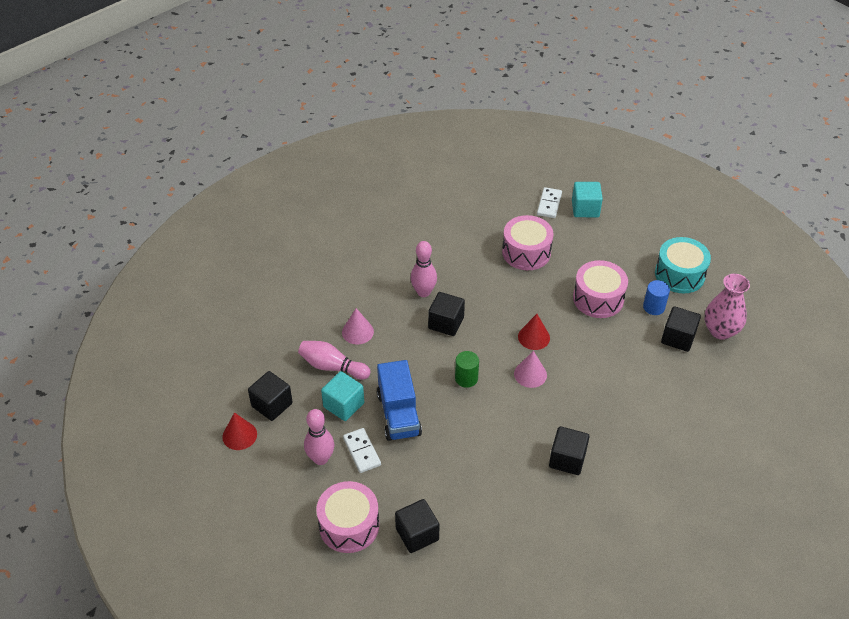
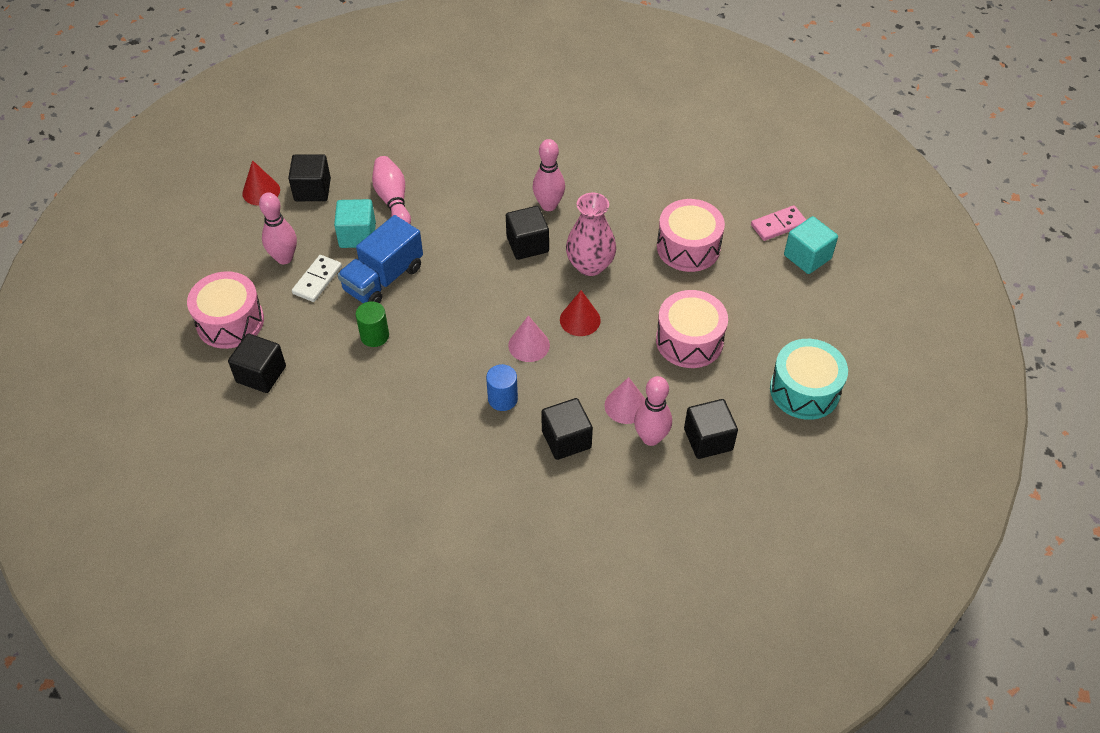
camera: 50 degrees right, 5 degrees up
(357, 332) = (451, 191): pink cone -> pink cone (626, 405)
(466, 378) = (474, 300): green cylinder -> green cylinder (374, 336)
(549, 204) = (778, 225): white domino -> pink domino
(567, 459) = (449, 436): black cube -> black cube (566, 439)
(654, 307) = (730, 394): blue cylinder -> blue cylinder (502, 399)
(654, 362) = (651, 438): none -> pink bowling pin
(720, 331) = (761, 472): pink vase -> pink vase (590, 265)

